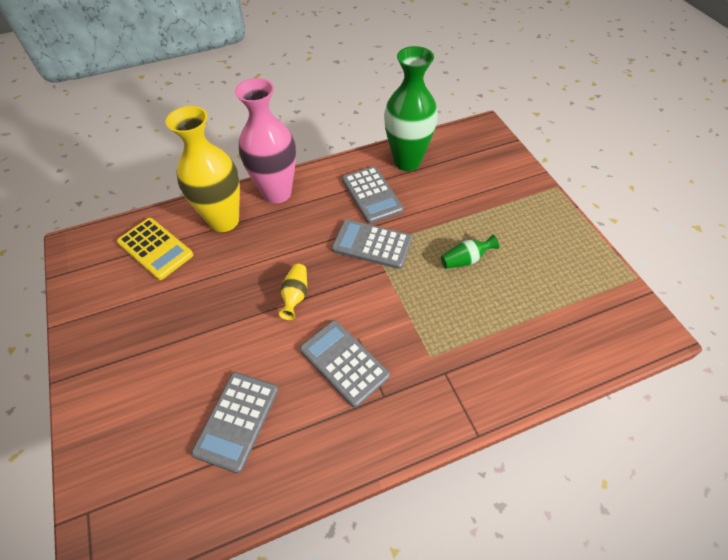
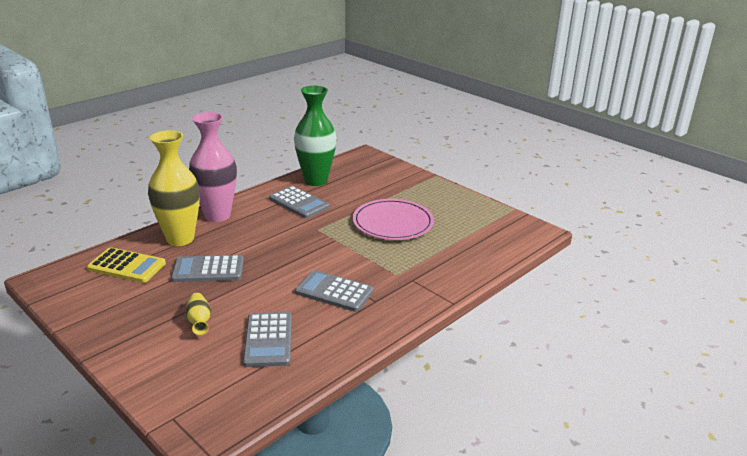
camera: 25 degrees left, 25 degrees down
(295, 296) = (272, 267): yellow vase -> yellow vase (199, 321)
(372, 244) = (316, 228): grey calculator -> grey calculator (208, 270)
(465, 260) = (393, 223): green vase -> pink plate

